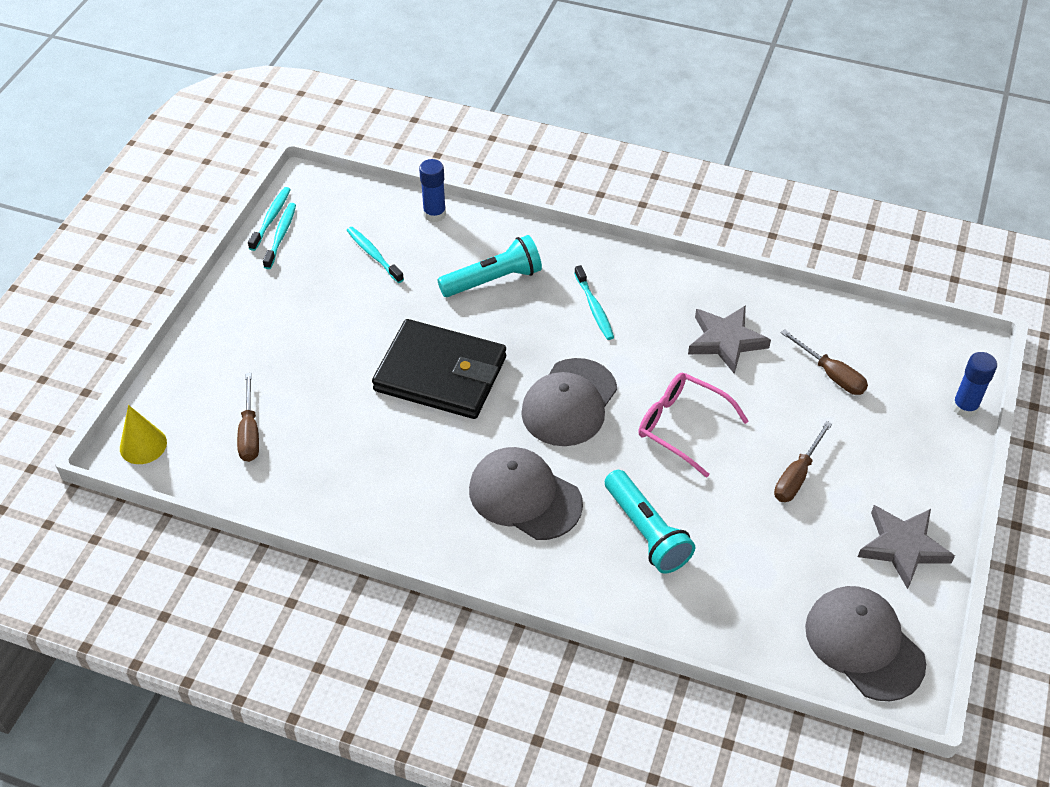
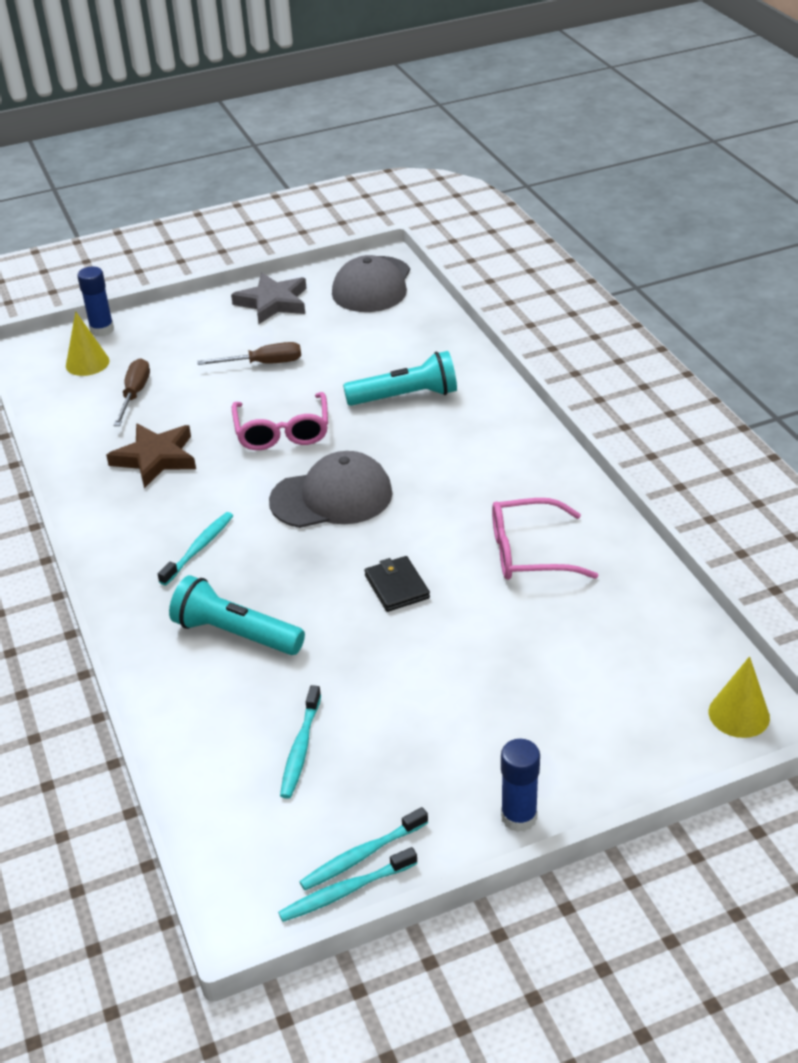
camera: 130 degrees left, 10 degrees down
(250, 432) = (622, 655): brown screwdriver -> none
(386, 461) = (529, 552): none -> pink glasses
(434, 214) = (181, 747): blue glue stick -> blue glue stick (519, 817)
(440, 374) = (396, 587): black wallet -> black wallet, size x0.45
(524, 496) = (455, 464): grey cap -> none
(646, 532) = (405, 396): turquoise flashlight -> turquoise flashlight turned 60 degrees clockwise
(725, 341) = (155, 458): grey star -> brown star
(912, 372) = (87, 363): none -> yellow cone

